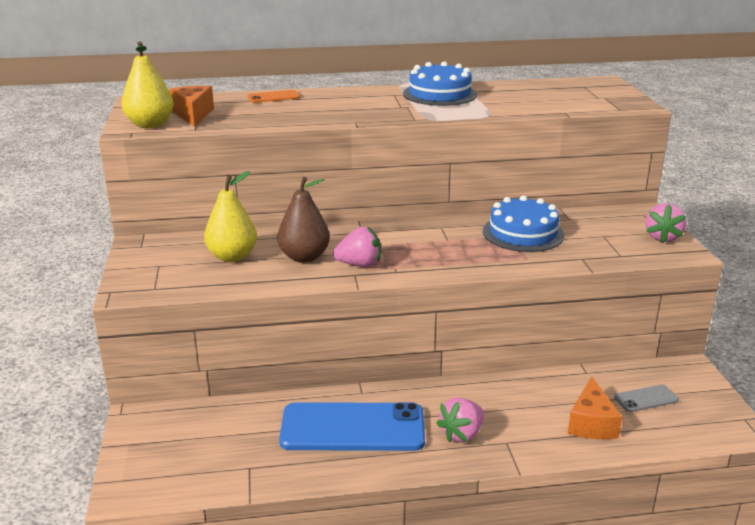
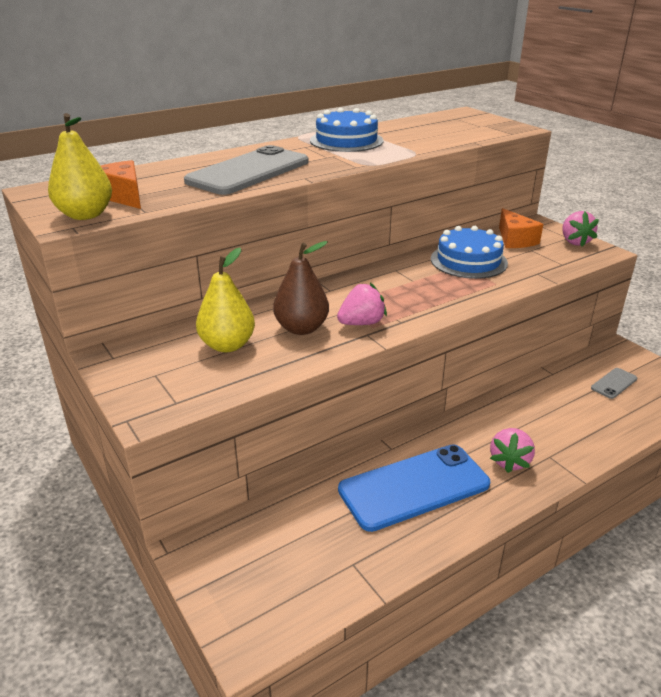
camera: 25 degrees left, 5 degrees up
(273, 97) = (188, 165): orange phone -> none
(315, 110) = (249, 172): none -> grey phone
(591, 423) = (596, 417): orange cheese -> orange cheese (515, 240)

